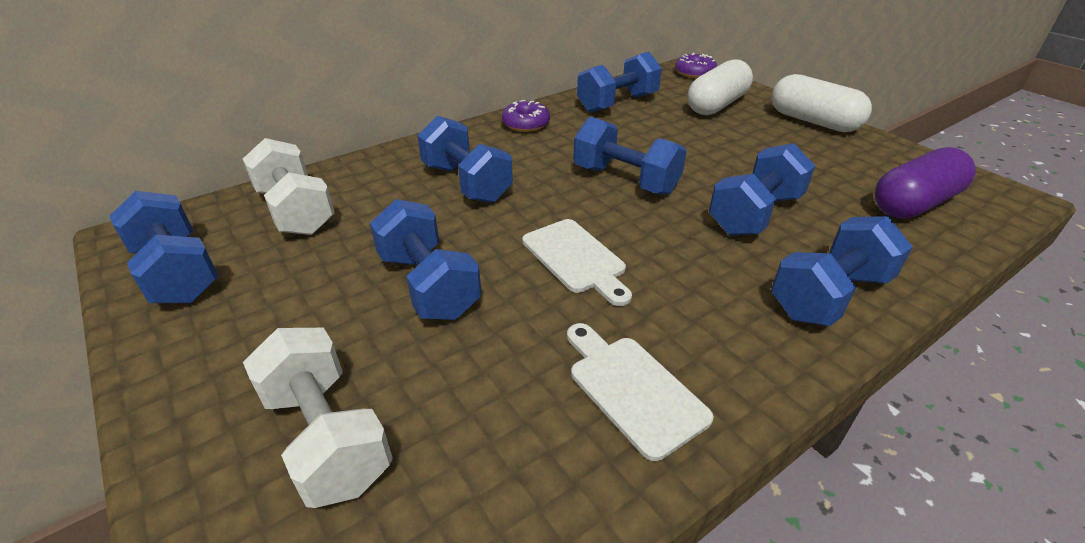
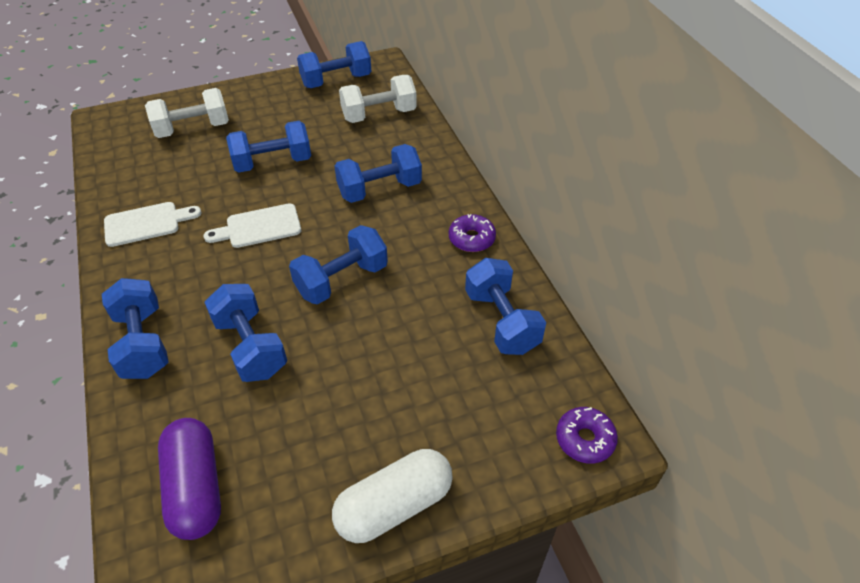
camera: 105 degrees right, 10 degrees up
(717, 105) = (472, 418): white capsule -> none

